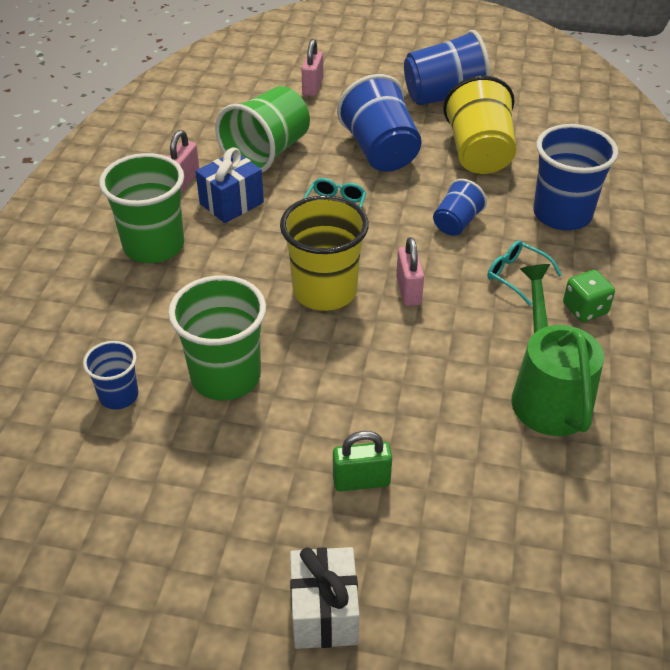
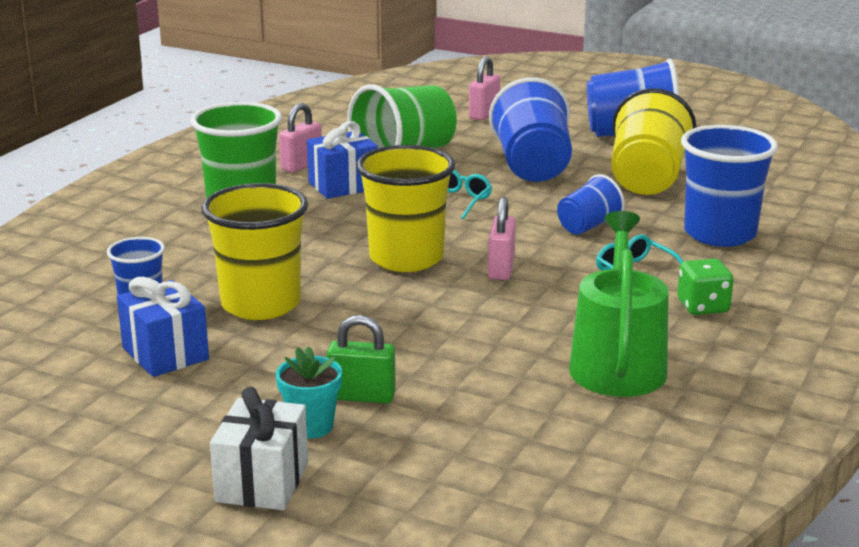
camera: 15 degrees right, 20 degrees down
(169, 460) = (165, 354): none -> blue gift
(226, 376) = (261, 304): green cup -> yellow cup
(335, 530) = (311, 426): none -> turquoise flower pot

